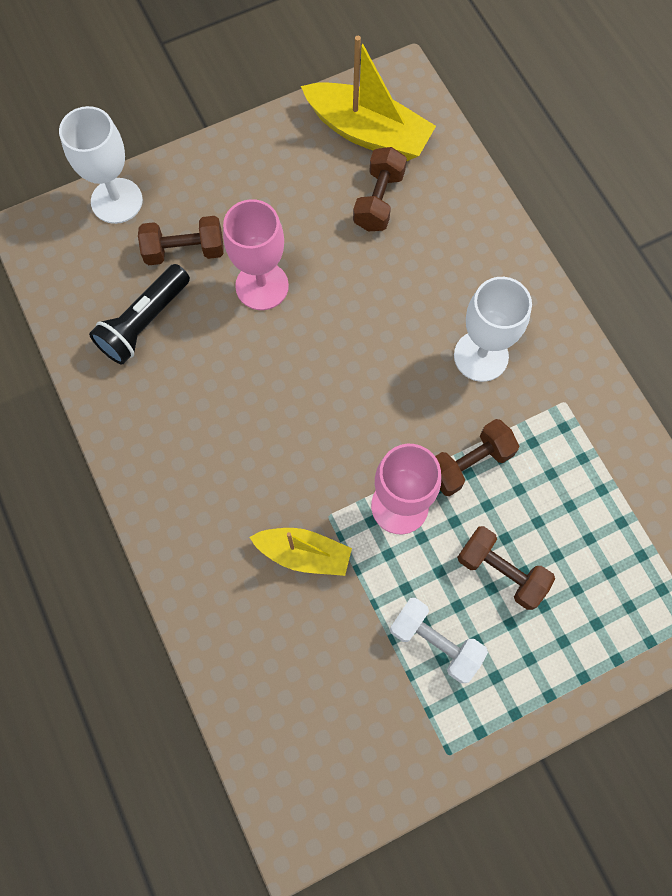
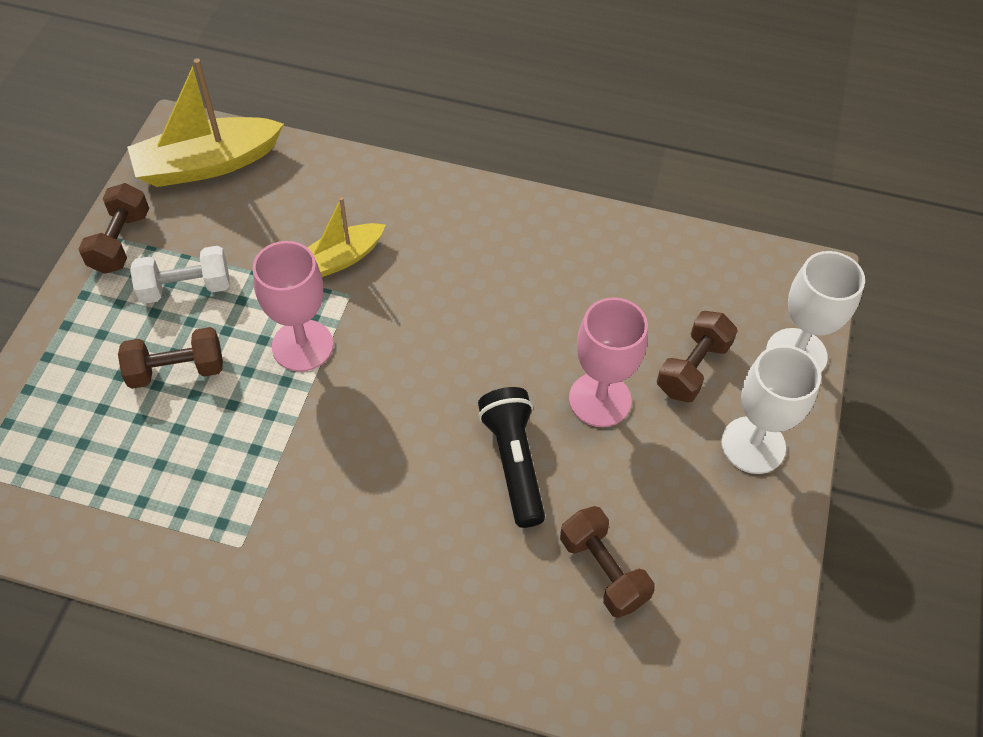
camera: 130 degrees right, 15 degrees down
(144, 322) = (644, 293): black flashlight -> black flashlight (513, 462)
(368, 133) = (697, 632): yellow boat -> yellow boat (207, 164)
(469, 463) = (277, 422): brown dumbbell -> brown dumbbell (120, 242)
(481, 356) = (355, 516): white goblet -> white goblet (753, 445)

